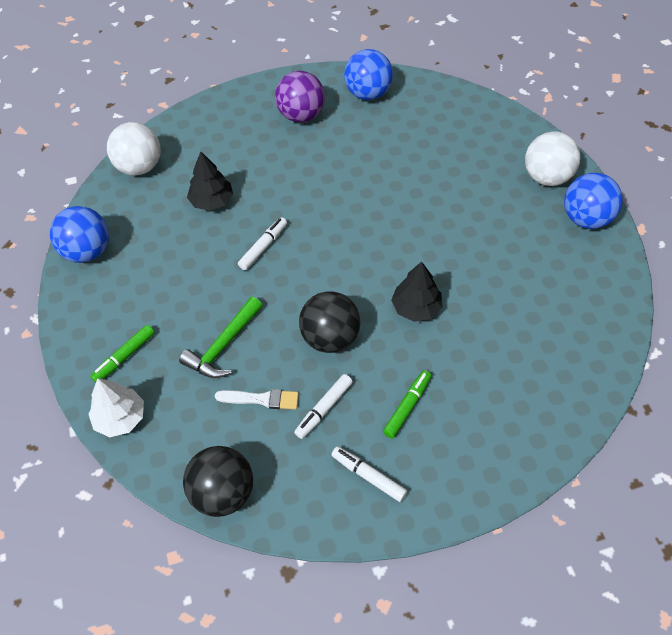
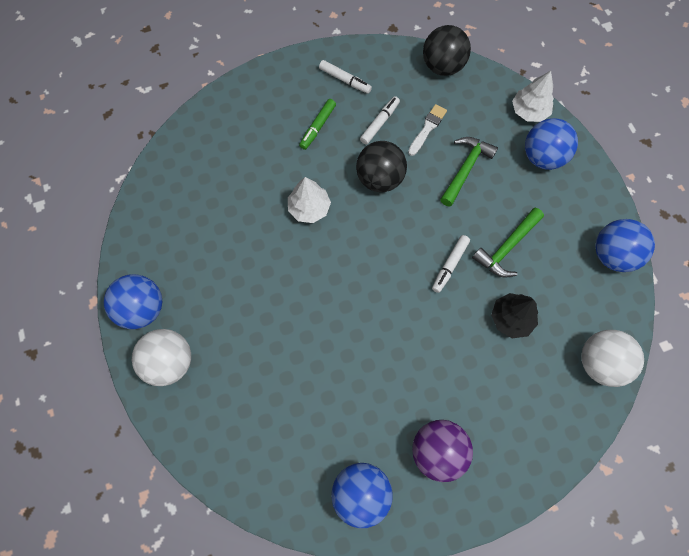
camera: 175 degrees right, 15 degrees up
(124, 357) = (542, 157): green marker -> blue ball
(197, 262) = (507, 247): none -> green hammer
(261, 399) = (427, 128): white brush -> white brush turned 120 degrees clockwise
(416, 308) = (309, 208): black tree -> white tree

